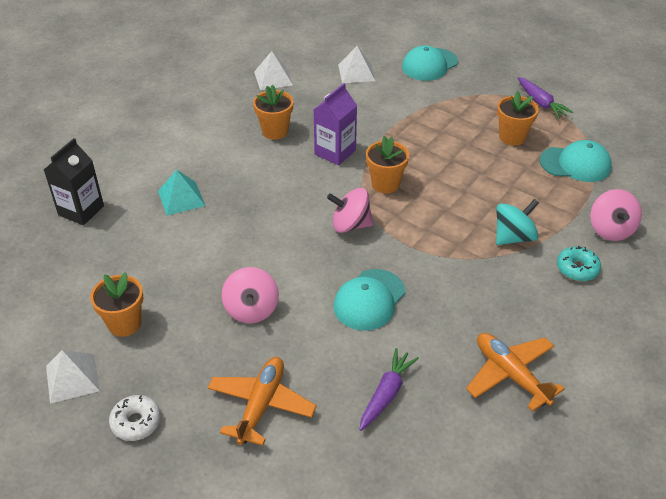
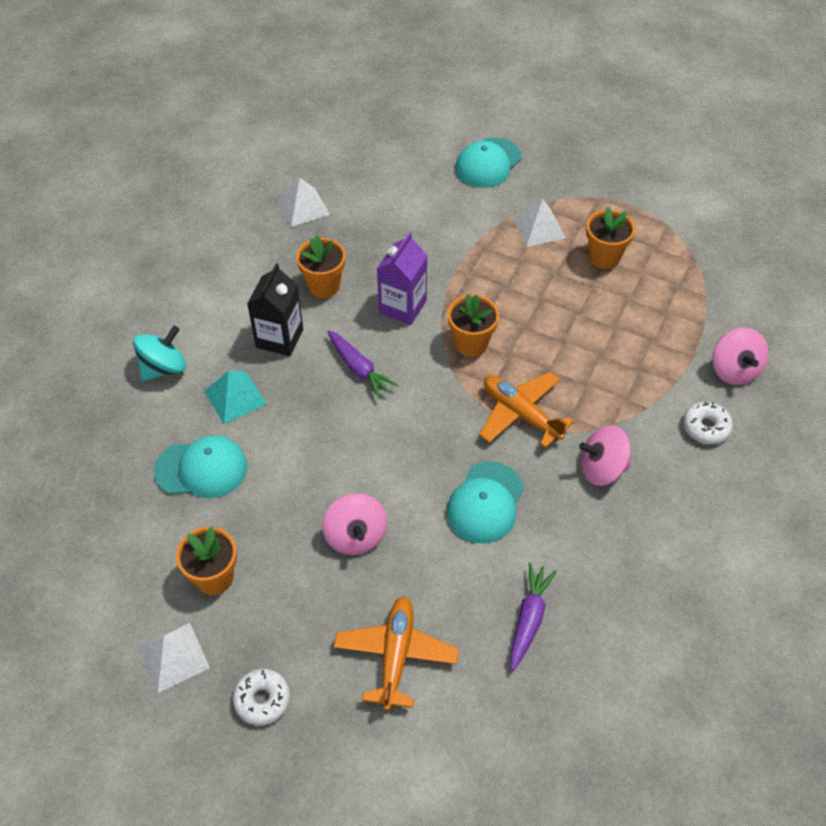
camera: 10 degrees left, 10 degrees up
(81, 210) = (118, 432): black carton -> black carton (279, 338)
(350, 225) = (443, 406): pink spinning top -> pink spinning top (602, 468)
(356, 72) = (402, 186): white pyramid -> white pyramid (538, 228)
(510, 375) = (657, 573): orange plane -> orange plane (521, 414)
(513, 237) = (629, 396): turquoise spinning top -> turquoise spinning top (164, 368)
(541, 103) = (629, 204): purple carrot -> purple carrot (359, 369)
(575, 164) = (682, 286): turquoise cap -> turquoise cap (201, 469)
(577, 269) = (705, 427): turquoise donut -> white donut

